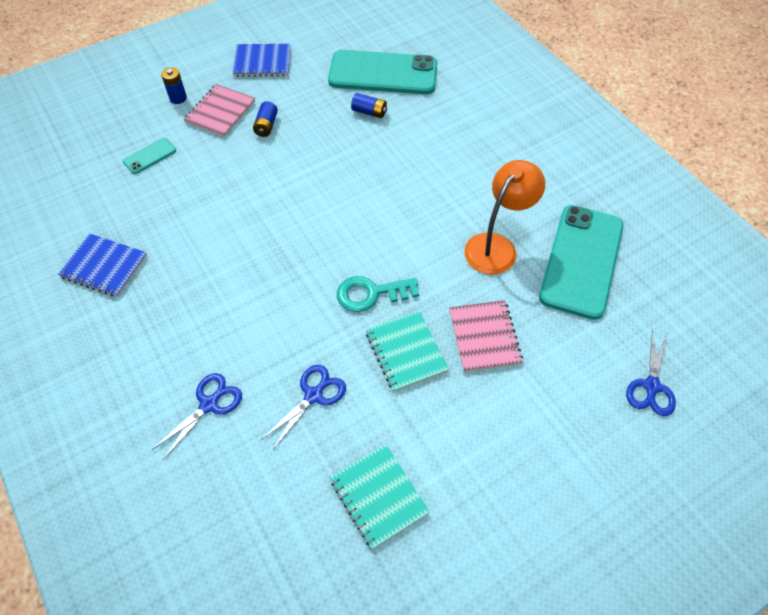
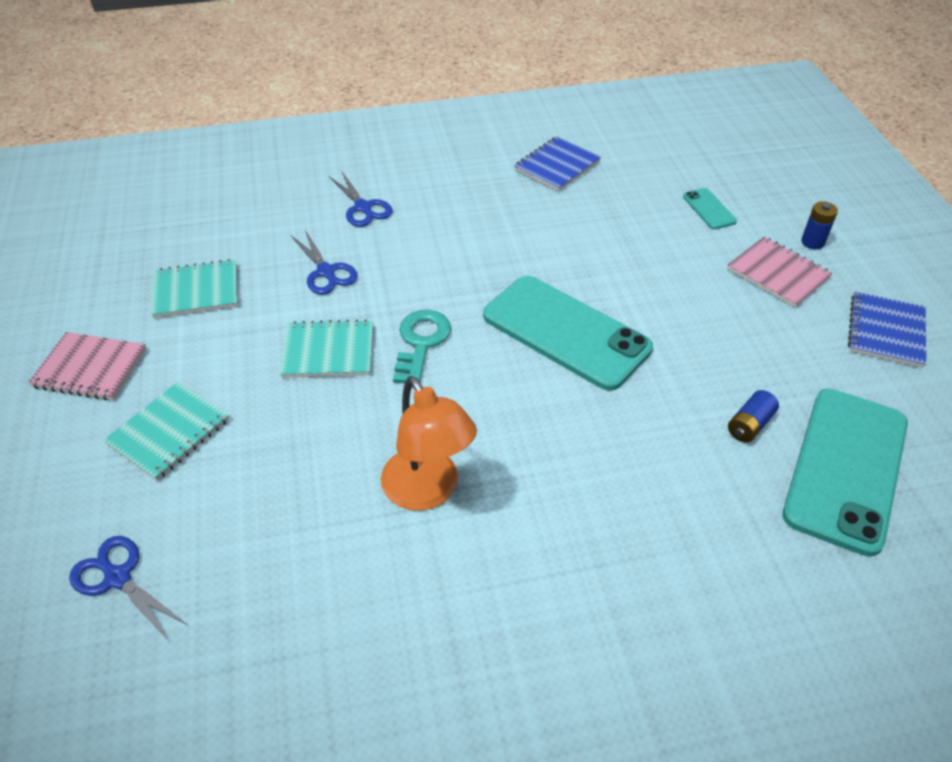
camera: 110 degrees right, 10 degrees down
(266, 126) = (741, 310): blue battery -> none
(484, 337) = (302, 426): pink notebook -> pink notebook (90, 368)
(534, 424) = (169, 432): none -> turquoise notebook
(581, 261) = (349, 589): turquoise phone -> turquoise phone (566, 332)

